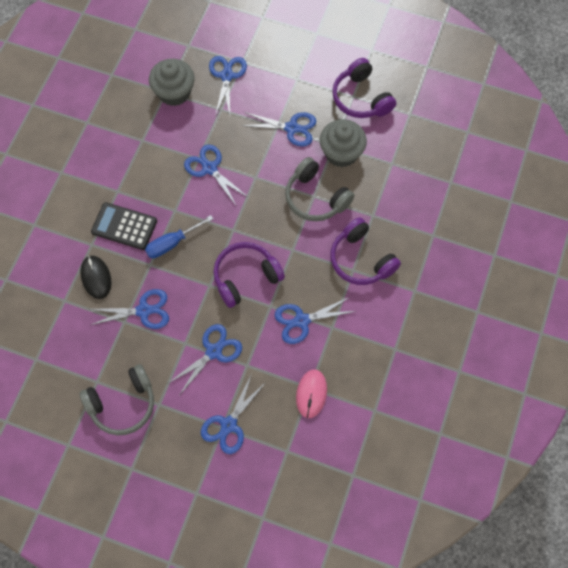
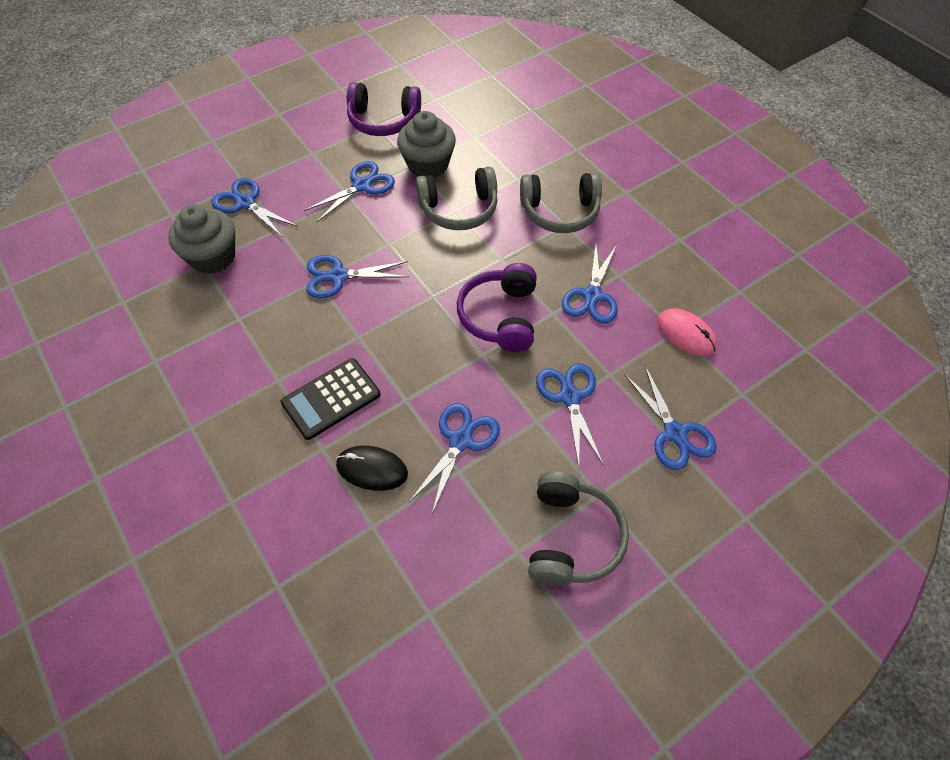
camera: 55 degrees left, 10 degrees down
(172, 243) = (398, 362): blue screwdriver -> none
(361, 259) = (560, 212): purple headphones -> grey headphones

